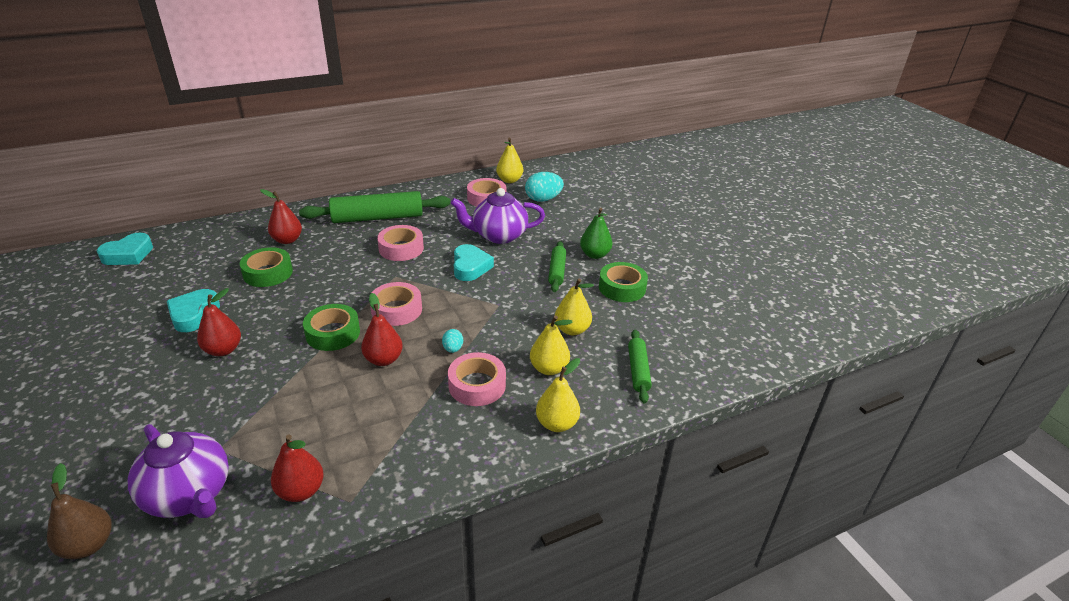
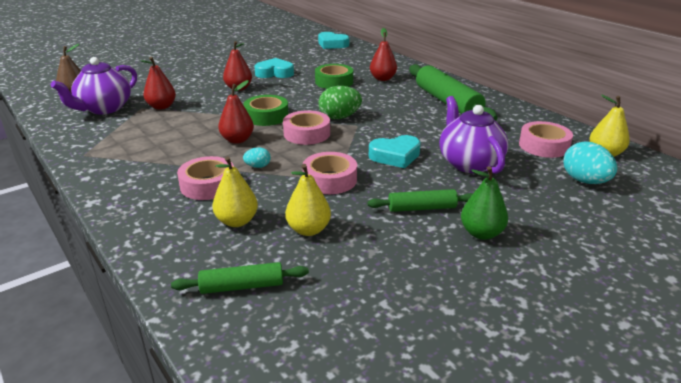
camera: 80 degrees right, 5 degrees down
(301, 491) = (98, 137): red pear -> red pear (161, 107)
(370, 284) = (339, 117): none -> green egg
(401, 248) = (403, 120): pink tape -> pink tape (330, 180)
(557, 424) = (152, 234): yellow pear -> none
(622, 288) = (416, 262): green tape -> none

